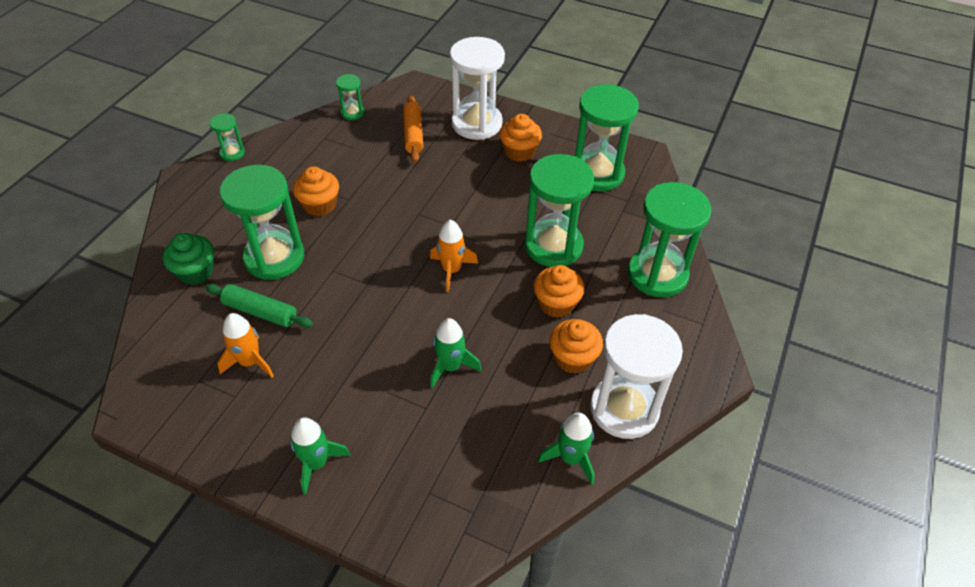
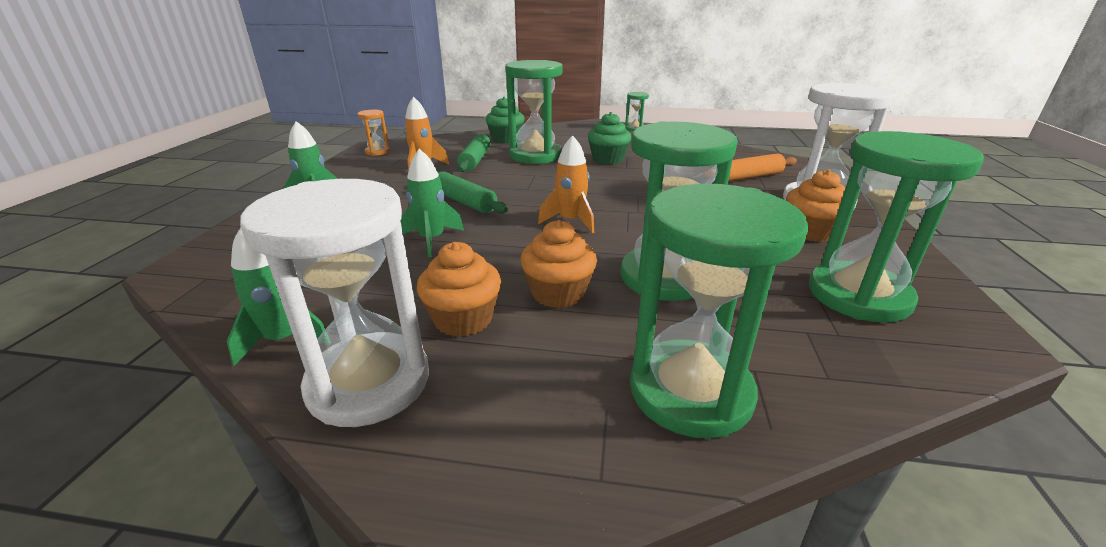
camera: 75 degrees right, 20 degrees down
(163, 408) = (377, 152): none -> orange hourglass
(319, 205) = (608, 159): orange cupcake -> green cupcake
(352, 113) = (738, 152): green hourglass -> none
(379, 335) = (464, 202): none -> green rolling pin

